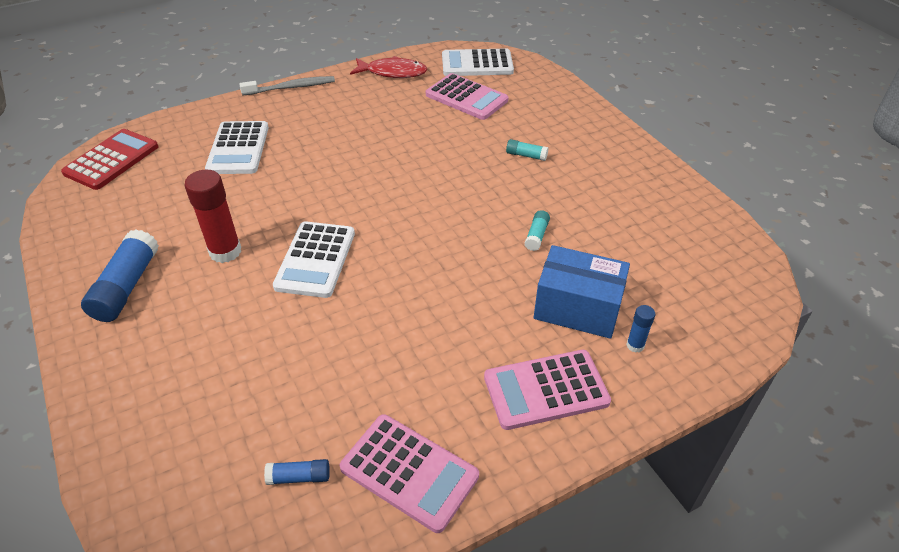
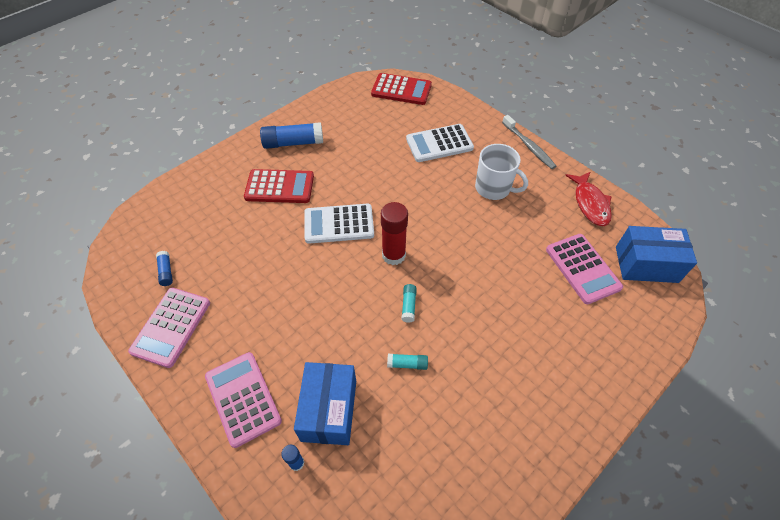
camera: 75 degrees right, 10 degrees up
(208, 313) = (279, 187): none -> red calculator
(225, 251) = (334, 175): red glue stick -> red glue stick (393, 255)
(335, 125) = (493, 188): none -> white mug
(466, 98) = (582, 268): pink calculator -> pink calculator turned 45 degrees counterclockwise
(477, 64) = (646, 264): white calculator -> blue box
(526, 155) = (516, 336): turquoise glue stick -> turquoise glue stick (408, 306)

